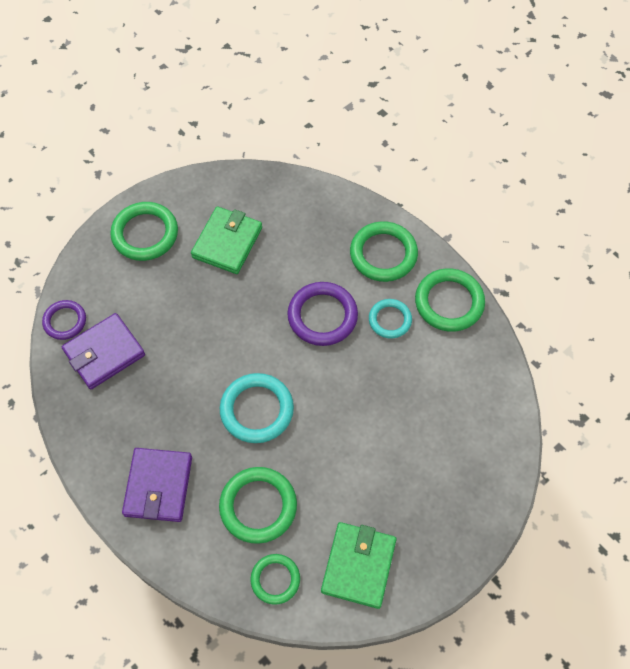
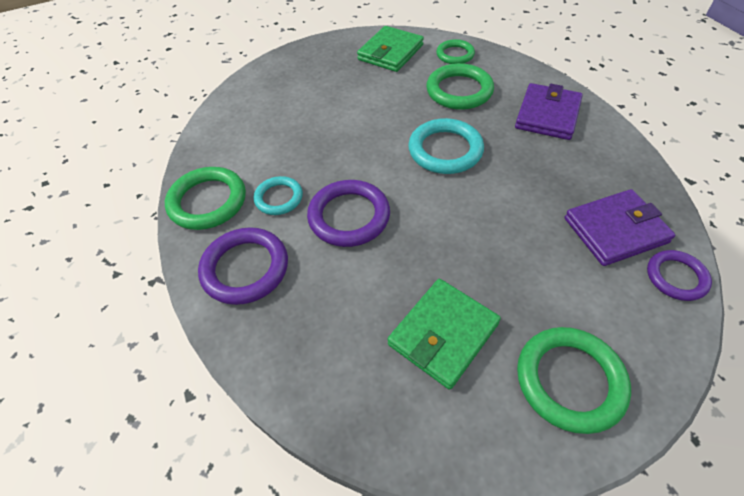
camera: 160 degrees left, 10 degrees down
(383, 254) = (245, 268): green ring -> purple ring

